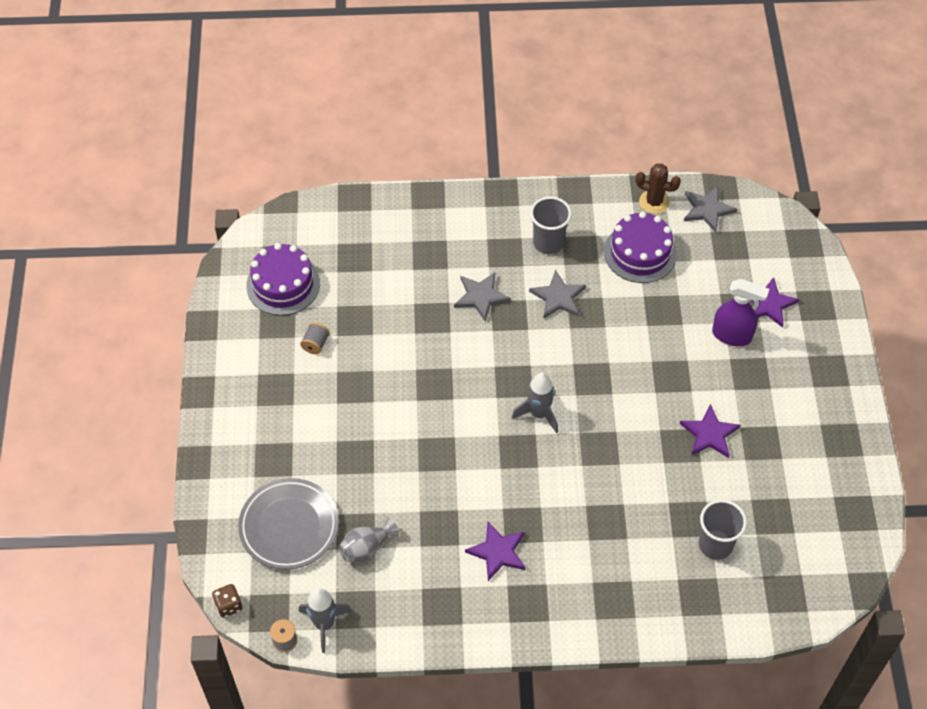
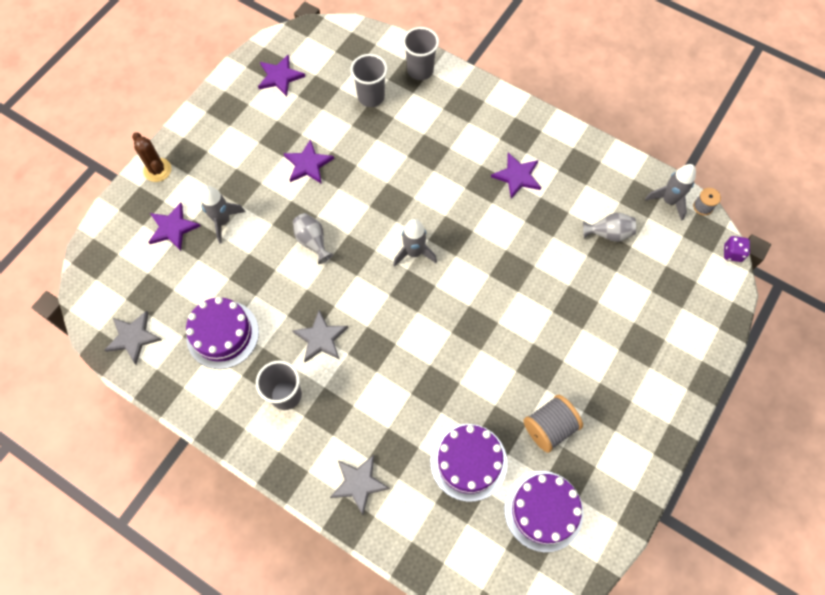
camera: 145 degrees left, 10 degrees up
(228, 605) = (732, 253): brown dice -> purple dice
(289, 526) = (657, 283): grey plate -> none
(315, 344) = (549, 427): grey spool -> grey spool, size x1.79
(365, 282) = (468, 462): none -> purple cake
(481, 296) = (381, 380): grey star -> grey star (359, 483)
(637, 367) = (312, 242): none -> grey vase
(654, 202) = (167, 374): brown cactus -> brown cactus (157, 170)
(692, 611) = (420, 70): none -> grey cup
(732, 335) = (223, 221): purple spray bottle -> grey rocket
(826, 506) = (280, 77): none -> purple star

